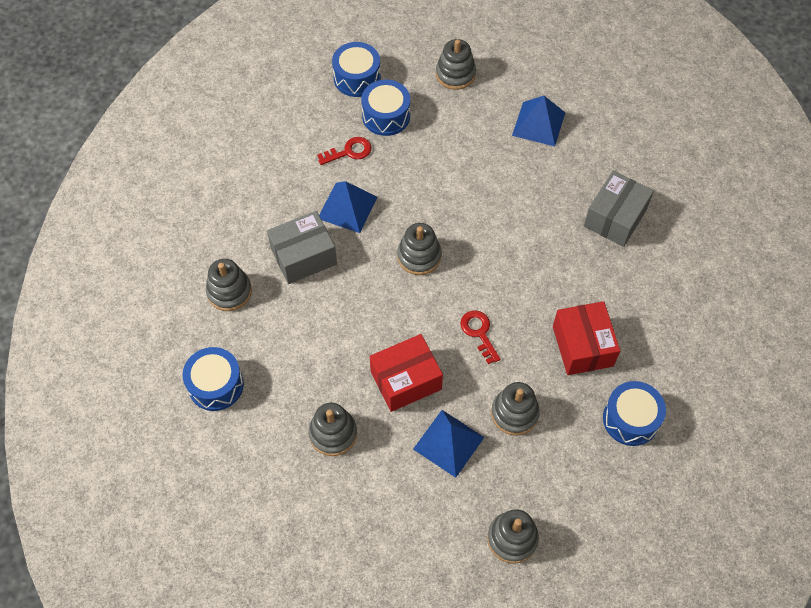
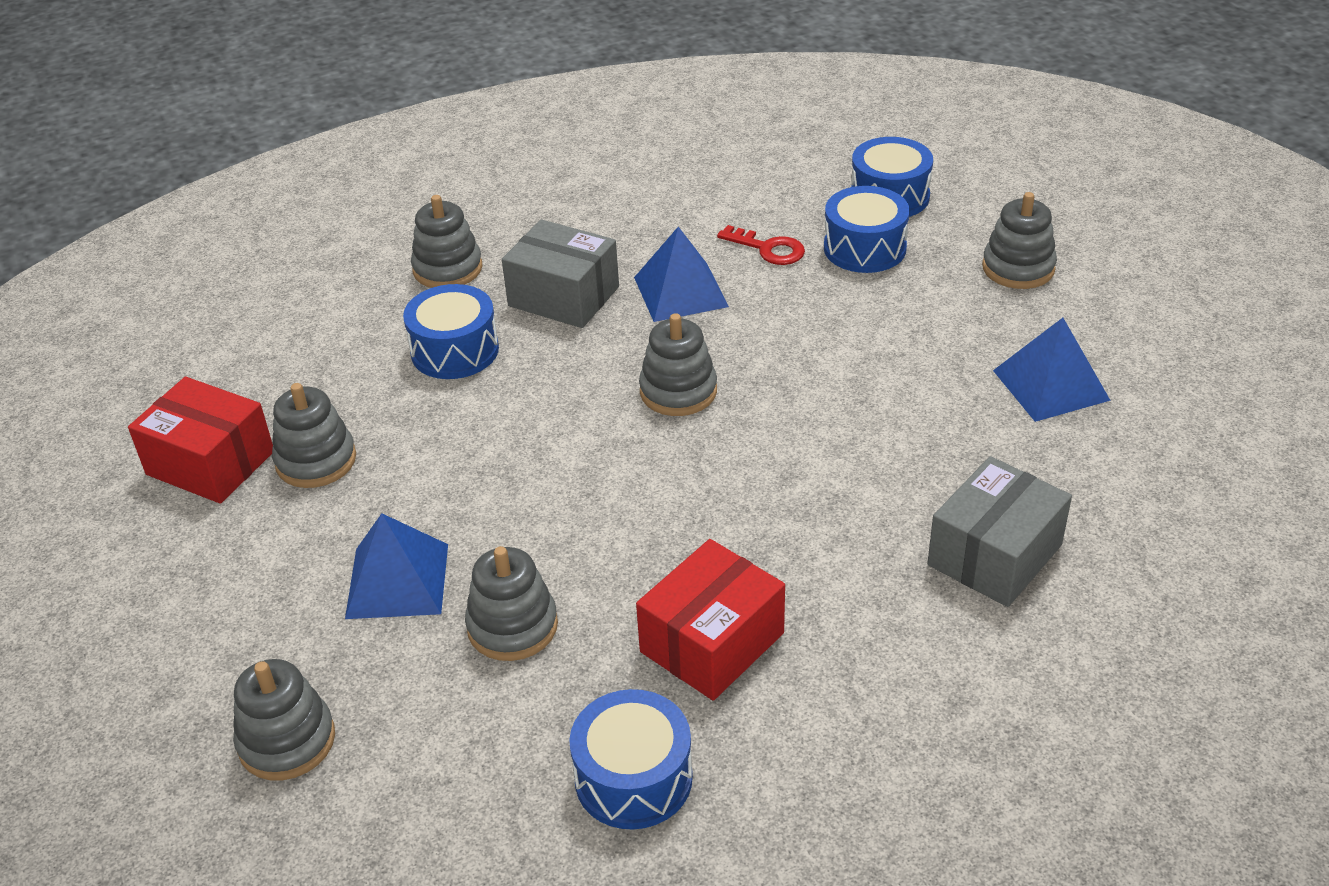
camera: 55 degrees right, 20 degrees down
(216, 385) = (302, 328): blue drum -> blue drum (455, 350)
(406, 380) = (463, 484): red box -> red box (210, 463)
(479, 333) = (615, 514): red key -> none
(615, 218) = (994, 555): grey box -> grey box turned 45 degrees counterclockwise

